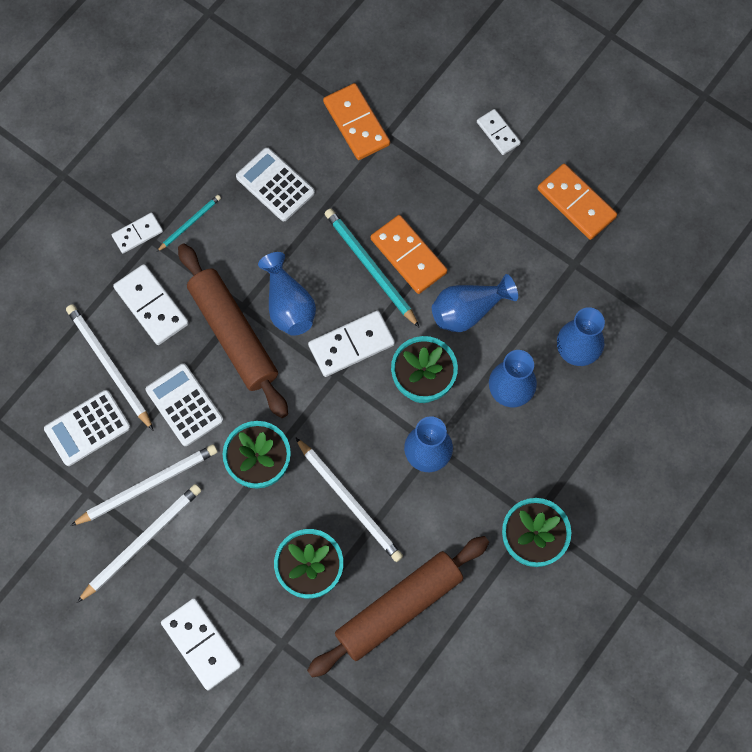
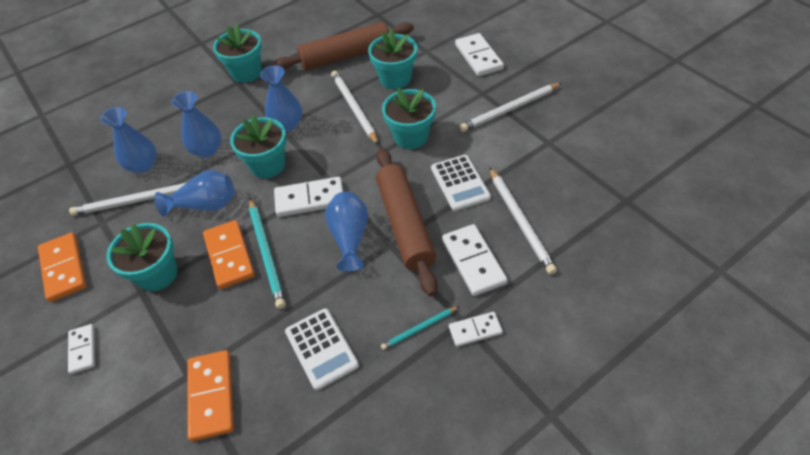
camera: 160 degrees left, 20 degrees down
(87, 428) = (544, 181): white calculator -> none
(147, 485) = (500, 139): white pencil -> white pencil (137, 201)
(473, 219) = (157, 274): none -> turquoise flower pot

